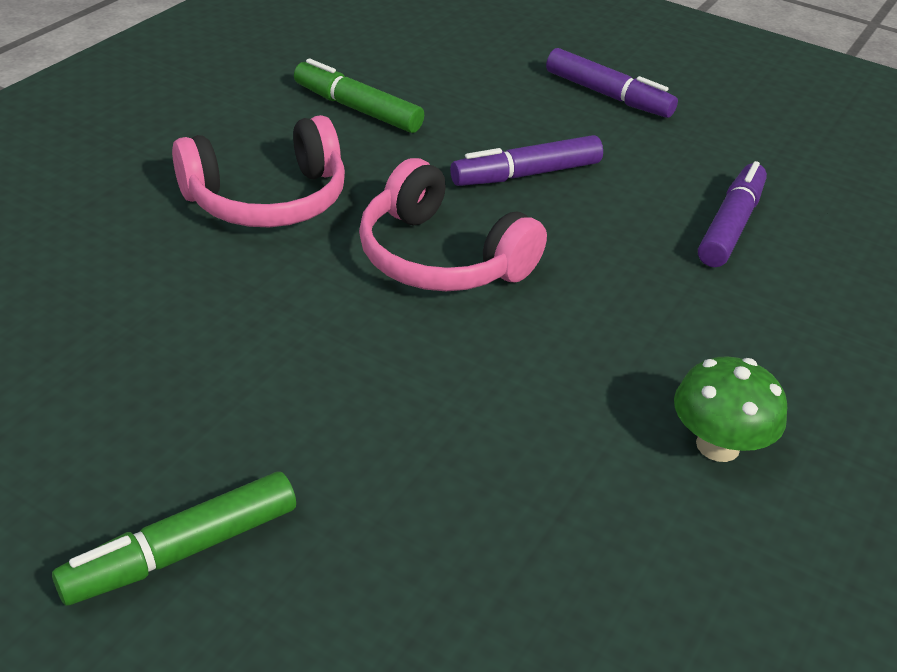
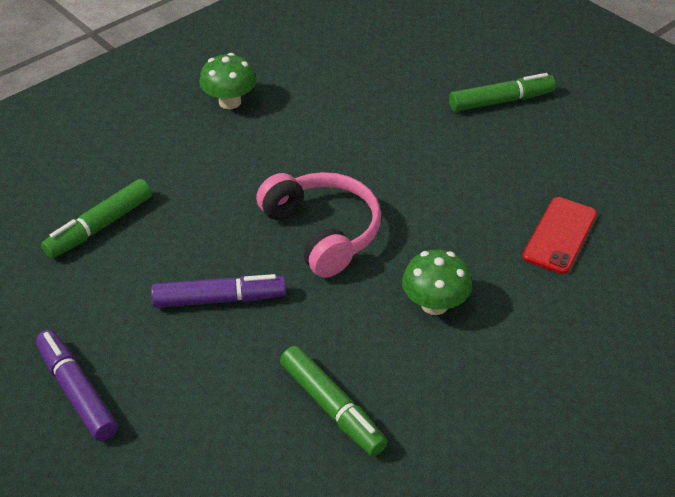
camera: 160 degrees left, 5 degrees up
(89, 300) = (560, 235): none -> red phone
(267, 199) = (434, 304): pink headphones -> green mushroom
(730, 226) = (99, 226): purple marker -> green marker

